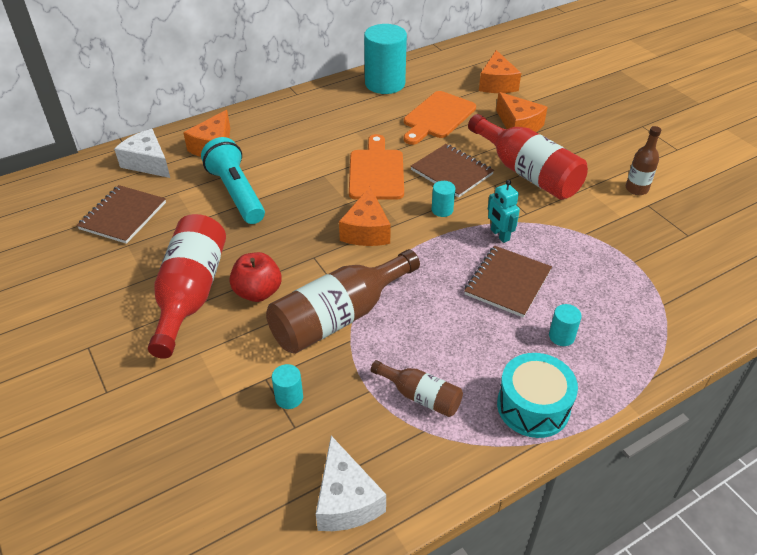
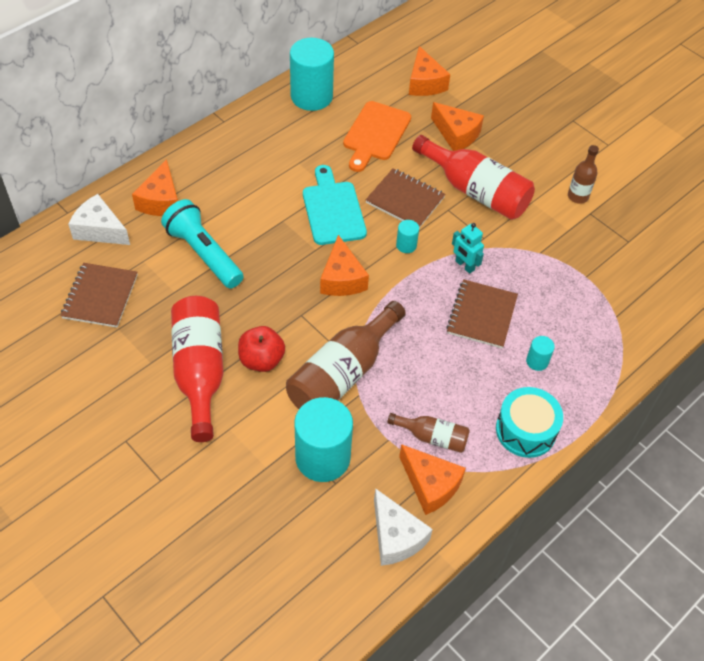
camera: 15 degrees left, 10 degrees up
(289, 397) = (322, 457): turquoise cylinder -> turquoise cylinder, size x2.28
(376, 172) = (333, 210): orange cutting board -> turquoise cutting board
(404, 448) = (430, 485): none -> orange cheese

